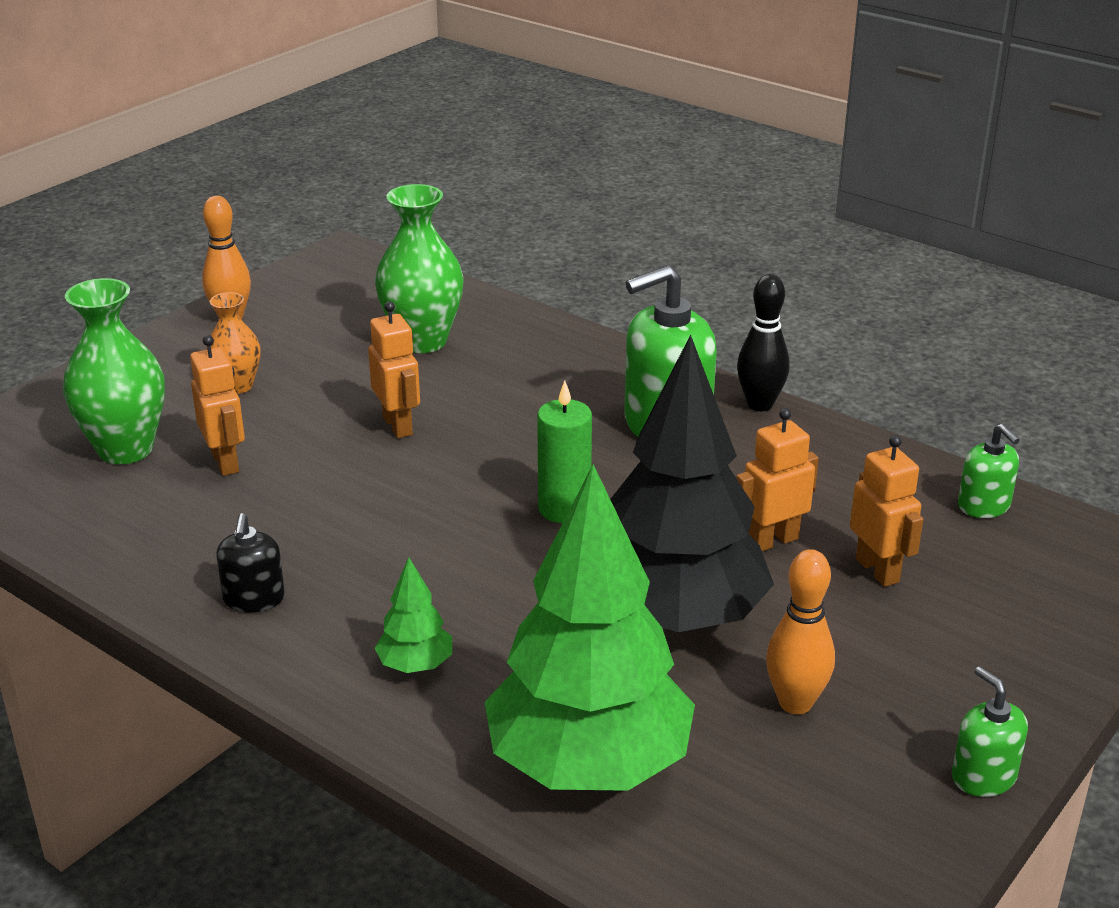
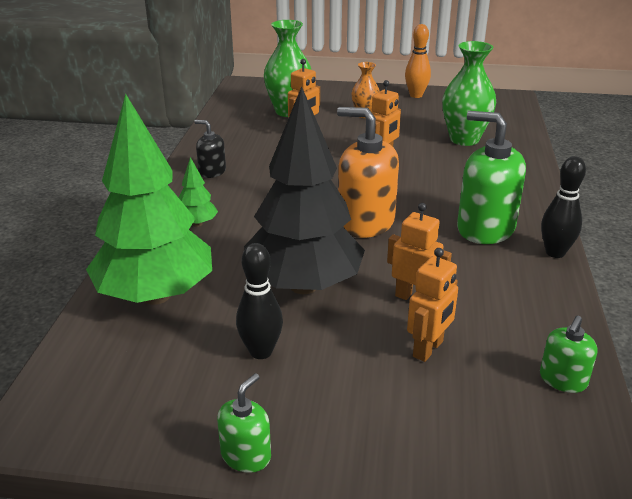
camera: 60 degrees right, 0 degrees up
(254, 599) = (212, 172): black soap dispenser -> black soap dispenser turned 60 degrees clockwise
(564, 509) = (365, 222): green candle -> orange soap dispenser
(795, 703) = (261, 351): orange bowling pin -> black bowling pin

